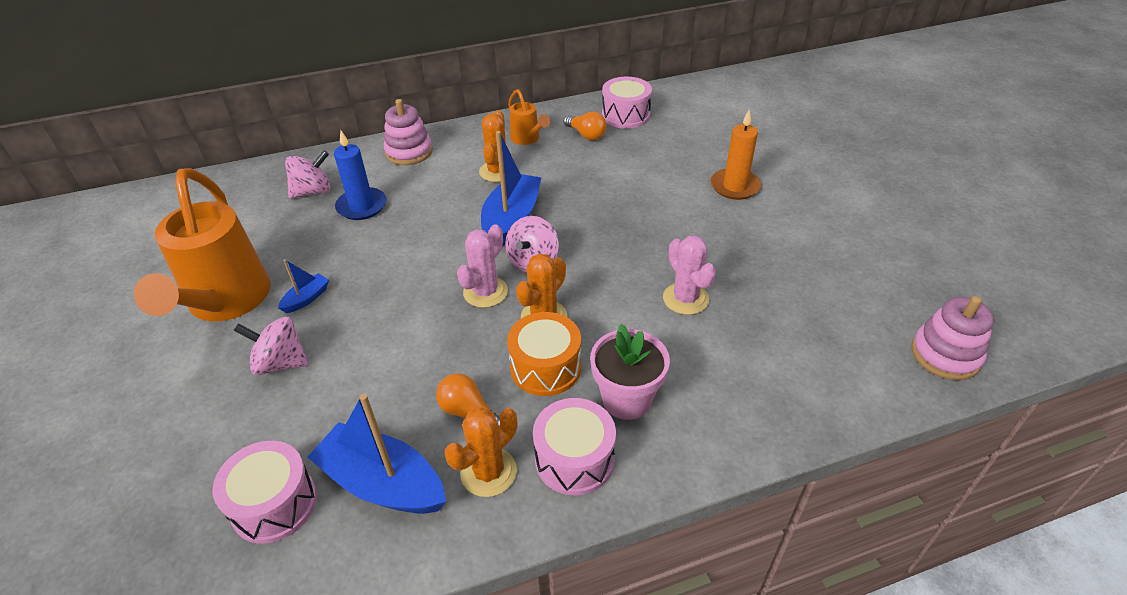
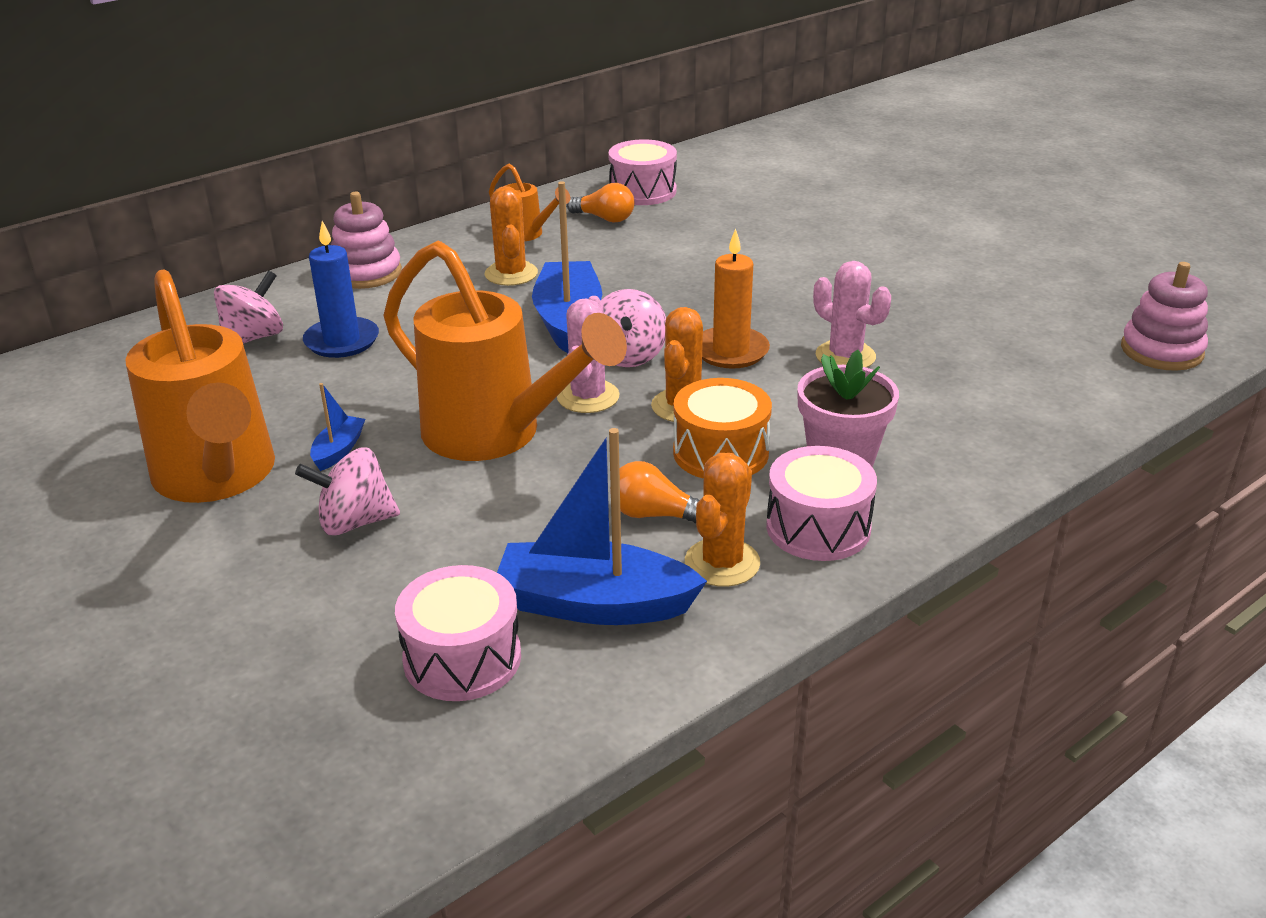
camera: 20 degrees left, 10 degrees down
(408, 311) = (497, 435): none -> orange watering can
(734, 186) = (830, 241): orange candle -> orange candle (731, 351)

